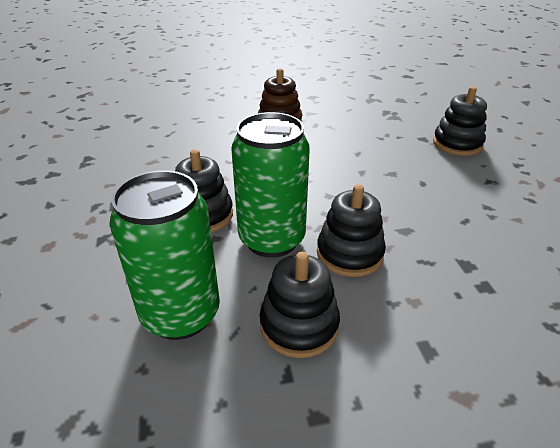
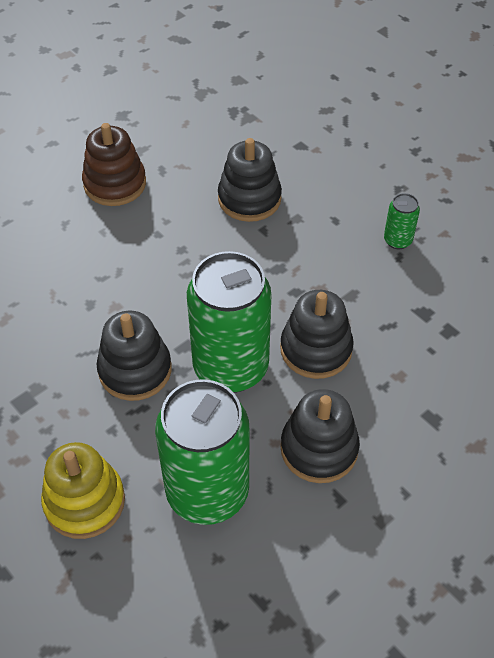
camera: 30 degrees left, 15 degrees up
(91, 278) = (84, 501): none -> yellow stacking toy
(457, 144) = (341, 140): black stacking toy -> black stacking toy (249, 199)
(470, 210) = (397, 240): none -> green can

